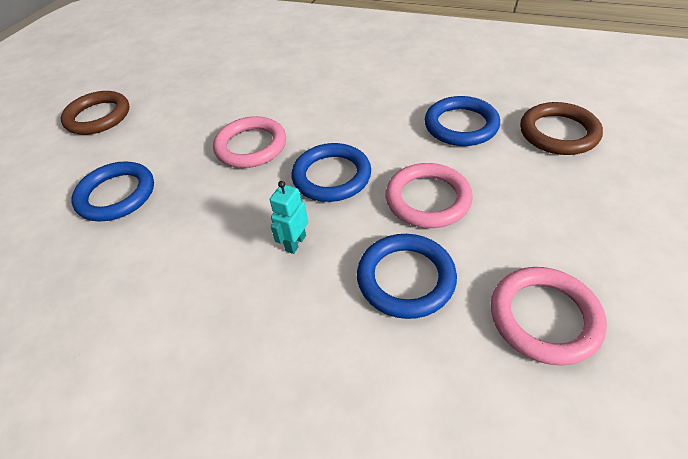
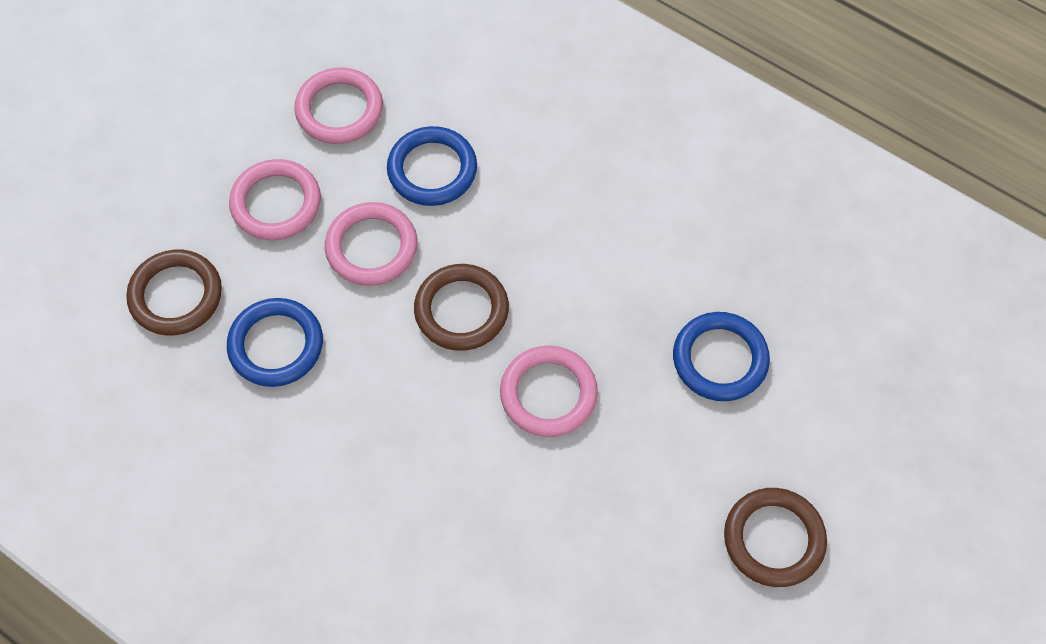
camera: 170 degrees left, 15 degrees up
(295, 243) = (522, 234): turquoise robot -> none
(331, 176) = (461, 310): blue ring -> brown ring
(536, 210) = (276, 203): none -> pink ring

